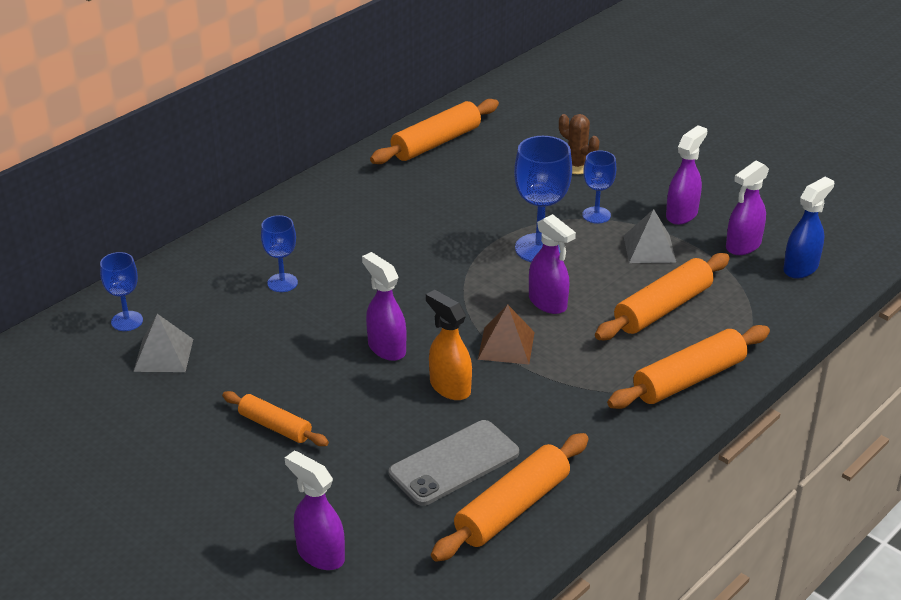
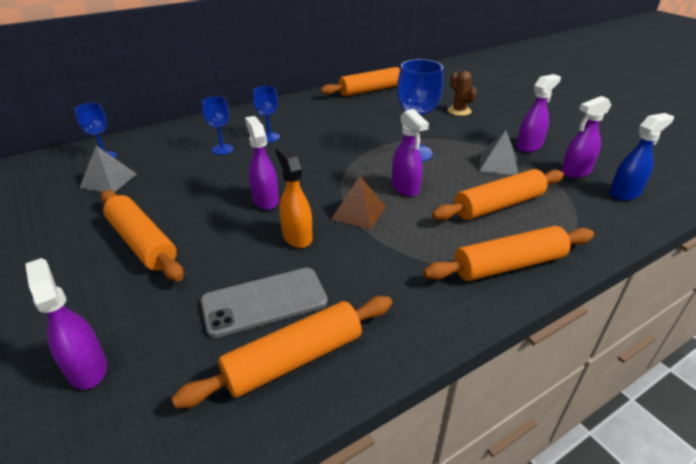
camera: 15 degrees right, 0 degrees up
(275, 426) = (142, 243): orange rolling pin -> orange rolling pin, size x1.62
(596, 215) = (463, 139): blue goblet -> blue goblet (269, 137)

